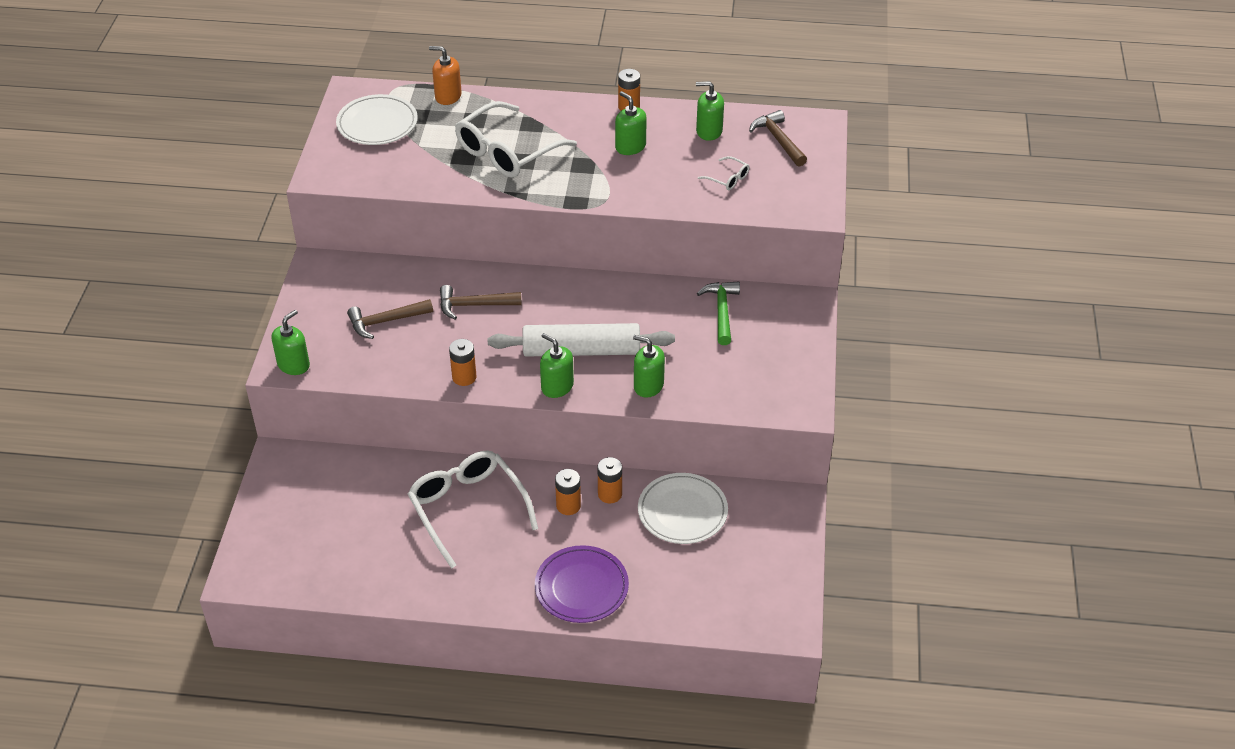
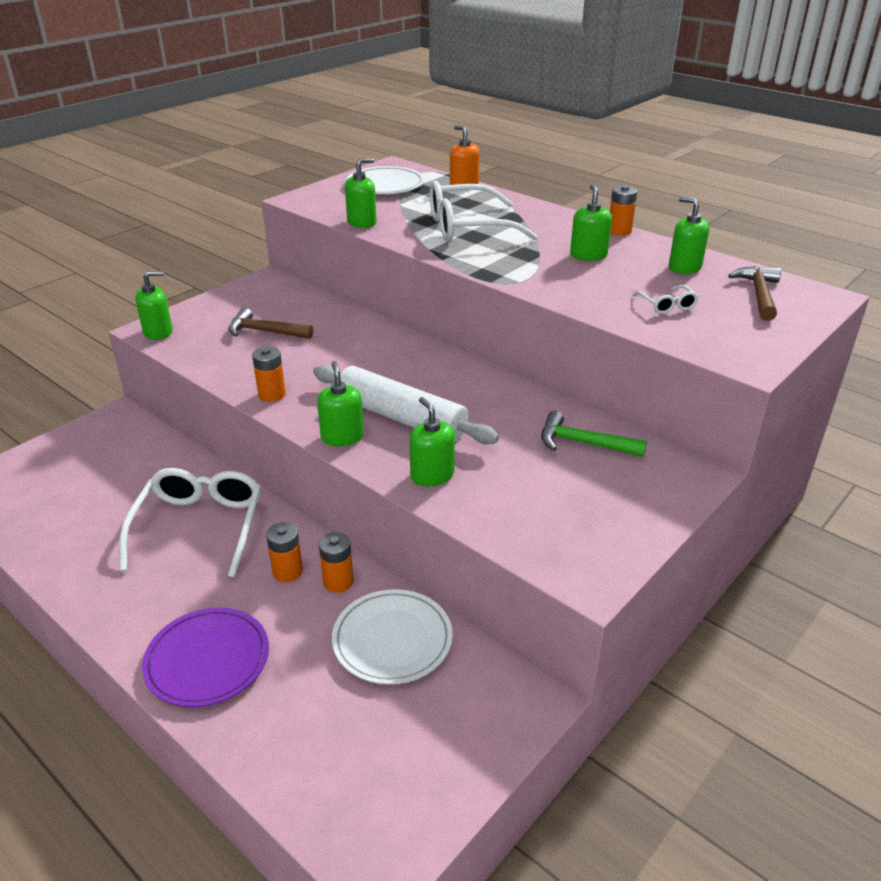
camera: 35 degrees right, 10 degrees down
(413, 183) = (362, 222): none -> green soap dispenser
(474, 305) = (350, 348): brown hammer -> none
(722, 311) = (583, 443): green hammer -> green hammer turned 105 degrees counterclockwise

